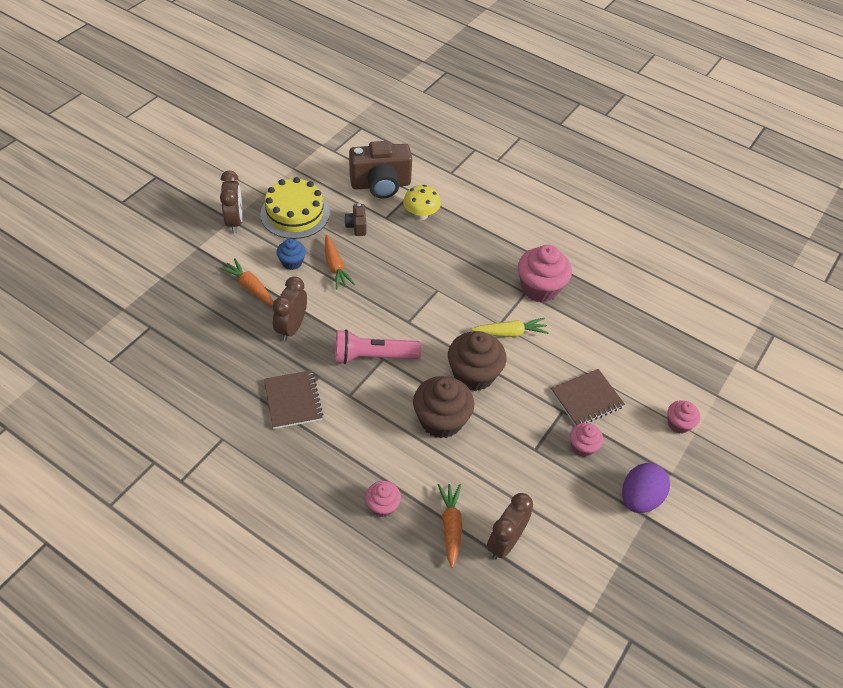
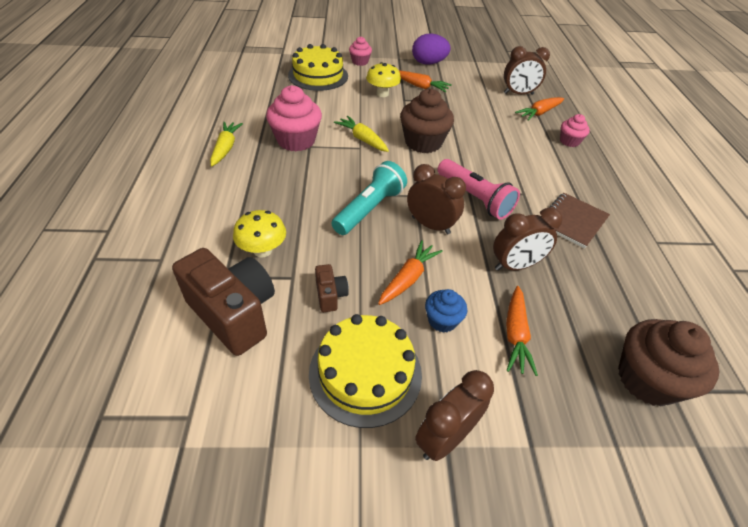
camera: 125 degrees left, 5 degrees down
(356, 226) = (330, 295): brown camera -> brown camera turned 60 degrees counterclockwise
(369, 308) = (430, 225): none -> brown clock
(415, 285) = (370, 209): none -> turquoise flashlight
(441, 420) = (479, 142): brown cupcake -> brown cupcake (647, 379)
(557, 242) = (226, 148): none -> yellow carrot
(582, 447) = (420, 86): pink cupcake -> orange carrot
(587, 399) = (382, 94): brown notebook -> yellow mushroom
(661, 365) = (318, 75): none -> yellow cake

